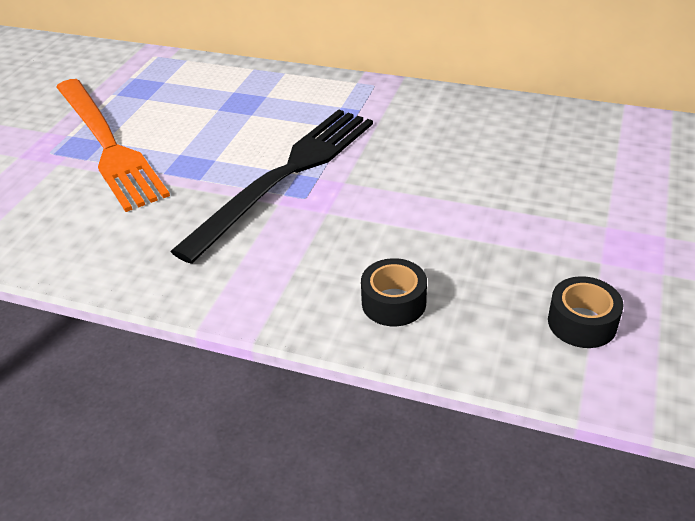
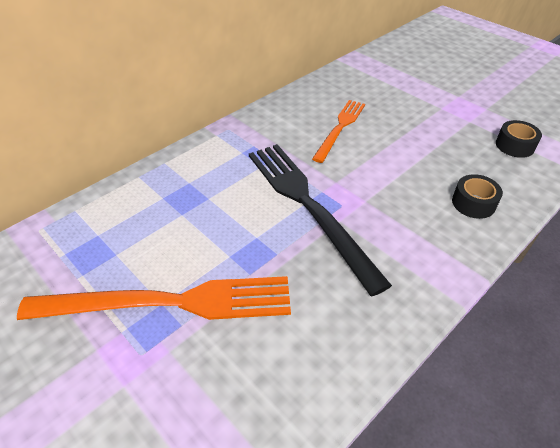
camera: 65 degrees left, 5 degrees up
(455, 154) = (340, 128): none -> orange fork

